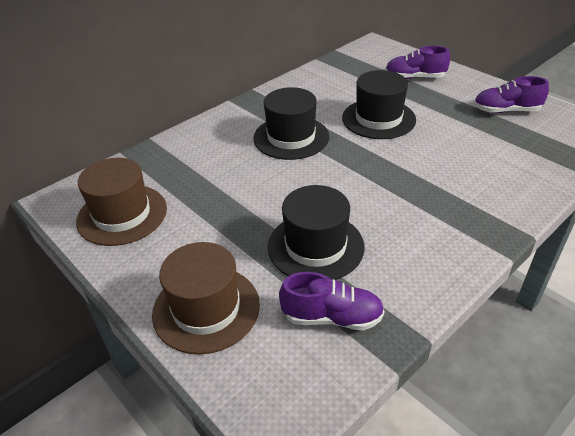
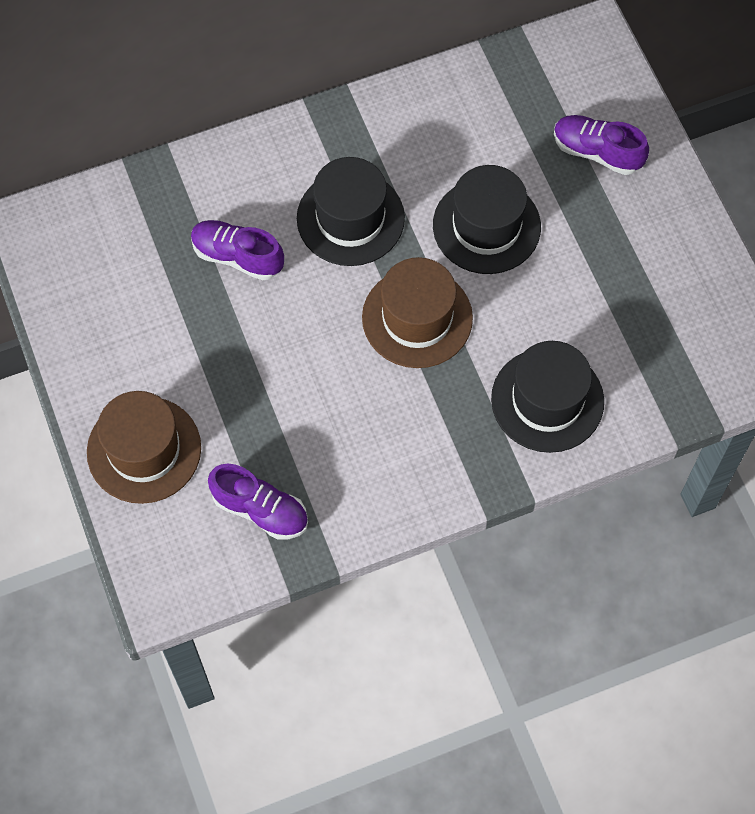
camera: 20 degrees right, 25 degrees up
(122, 214) = (96, 279): brown hat -> brown hat (417, 318)
(315, 246) = (289, 415): black hat -> black hat (547, 400)
(506, 111) = (671, 280): purple shoe -> purple shoe (237, 256)

